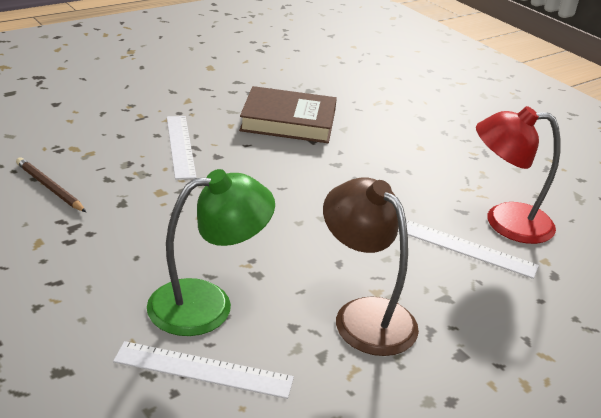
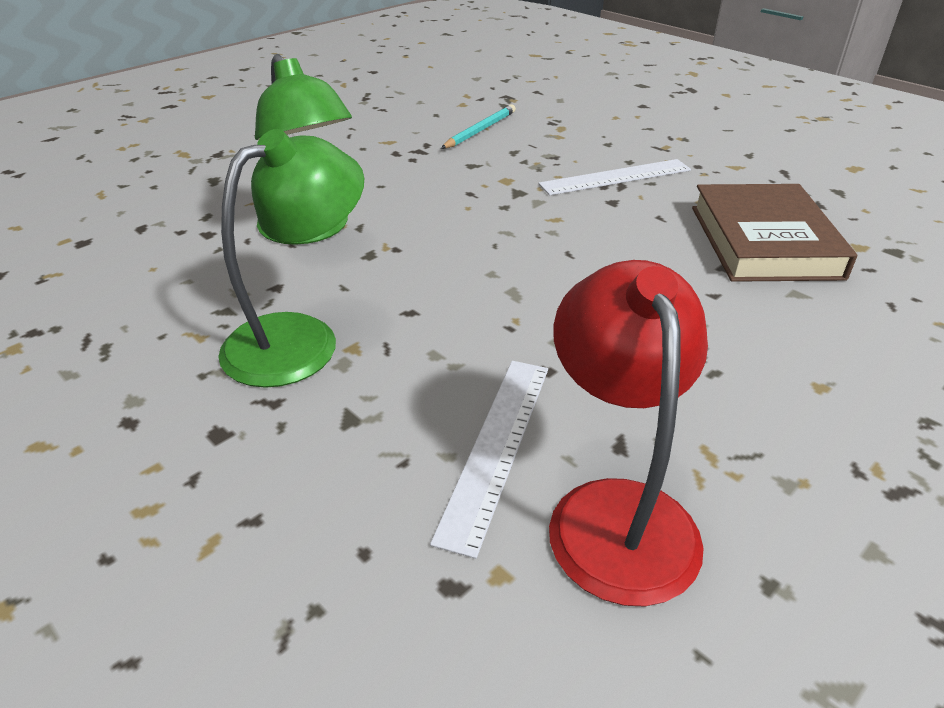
camera: 85 degrees right, 5 degrees up
(50, 187) = (480, 130): brown pencil -> turquoise pencil
(203, 369) = (209, 241): white ruler -> none
(364, 315) = (301, 339): brown lamp -> green lamp

